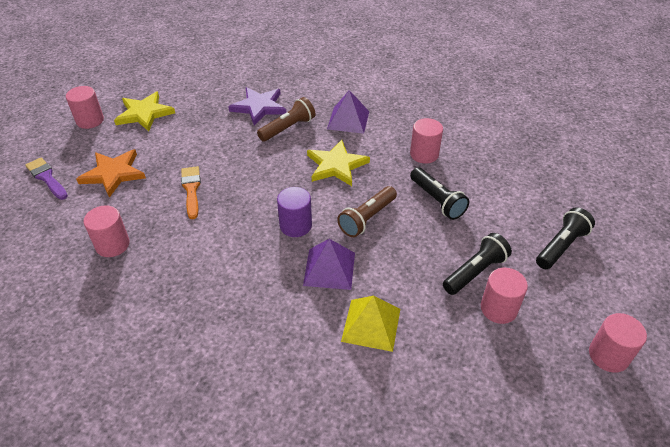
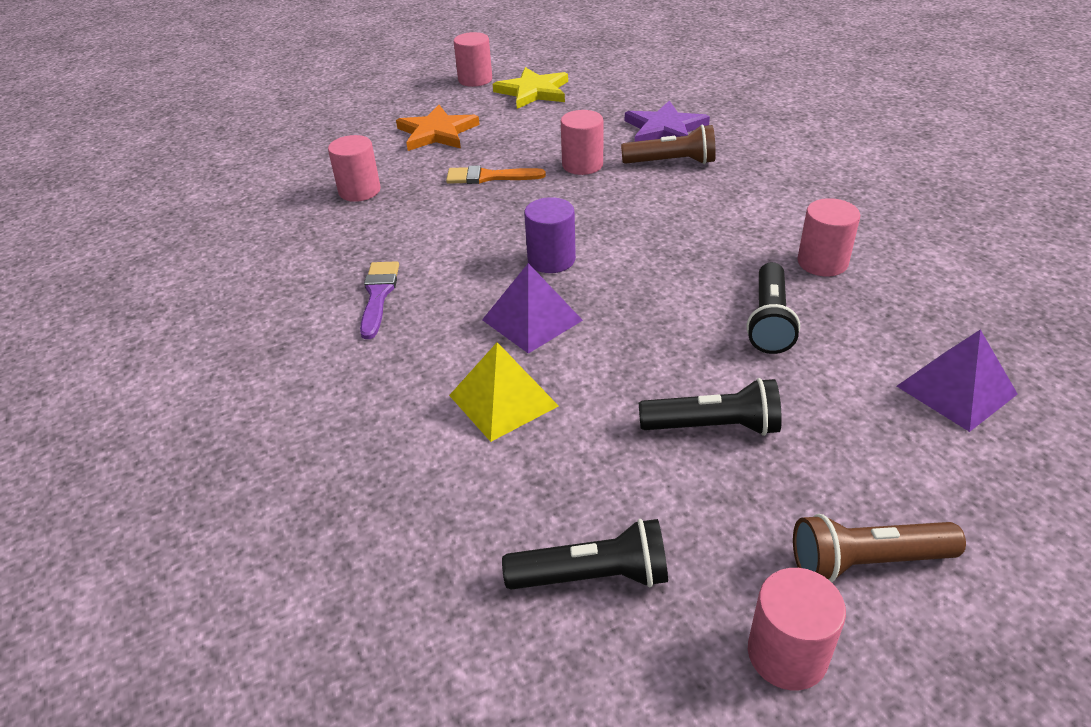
camera: 45 degrees right, 5 degrees down
(47, 178) = (379, 113): purple brush -> purple brush (378, 295)
(191, 190) = (489, 177): orange brush -> orange brush turned 120 degrees counterclockwise
(336, 165) = (681, 223): yellow star -> none
(348, 120) = (762, 183): purple pyramid -> purple pyramid (956, 390)
(367, 218) = (645, 294): brown flashlight -> brown flashlight (866, 561)
(498, 309) = (689, 486): pink cylinder -> pink cylinder (582, 165)
(561, 246) = (900, 475): black flashlight -> black flashlight (592, 576)

